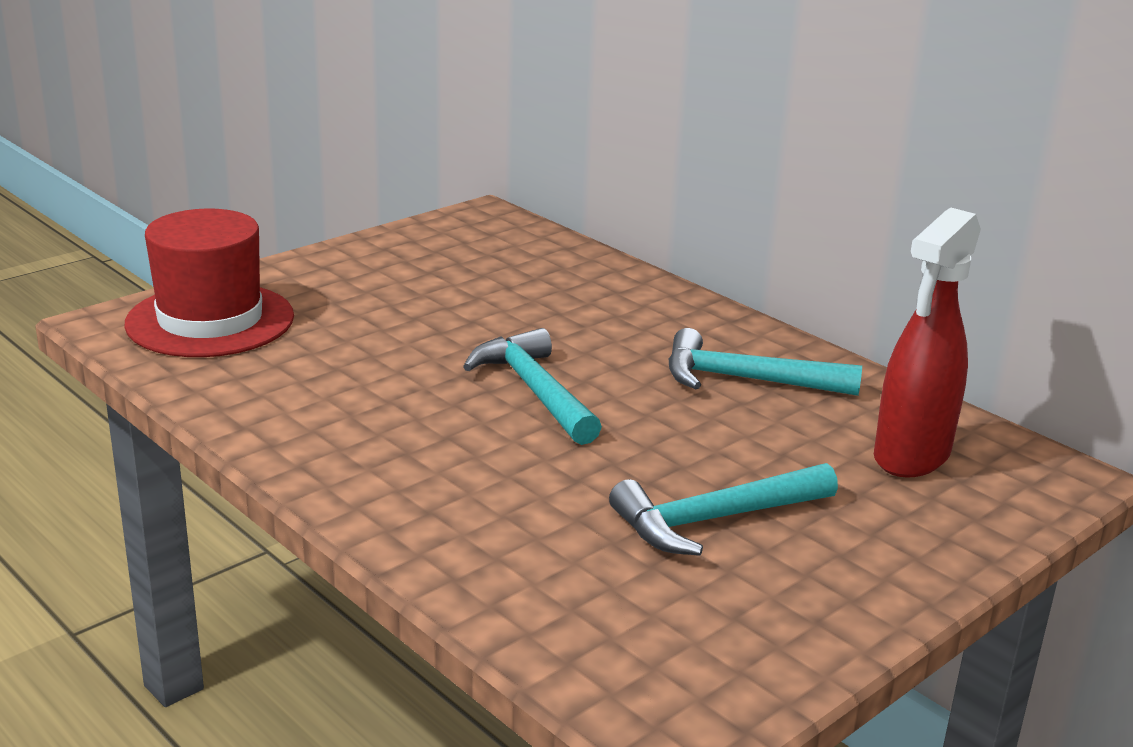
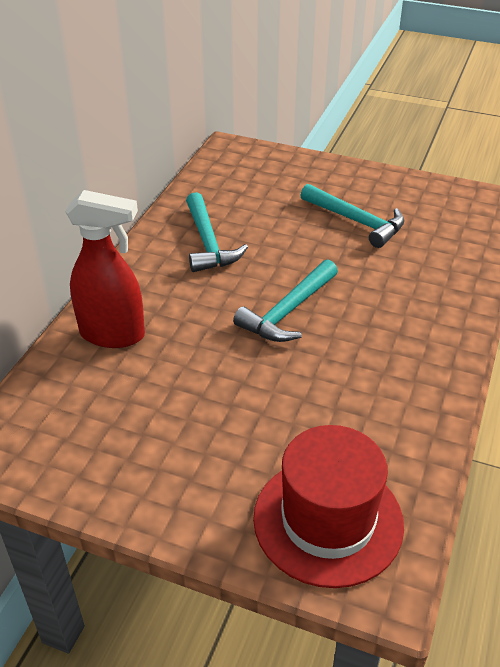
camera: 115 degrees left, 15 degrees up
(911, 456) = (248, 183): red spray bottle -> red spray bottle (113, 334)

